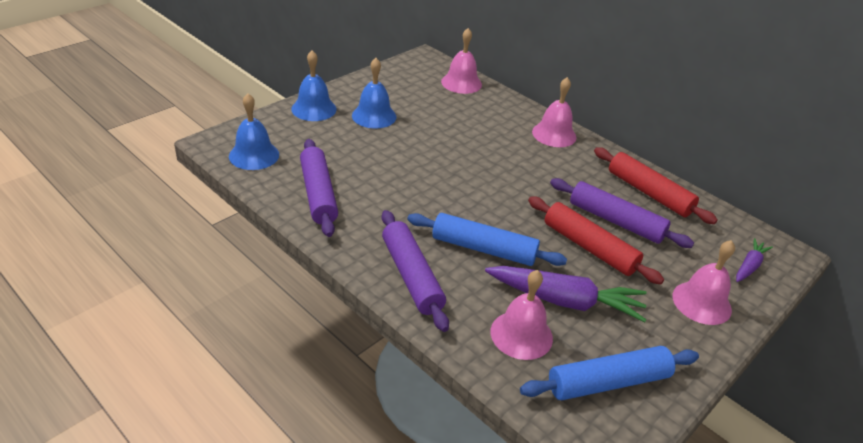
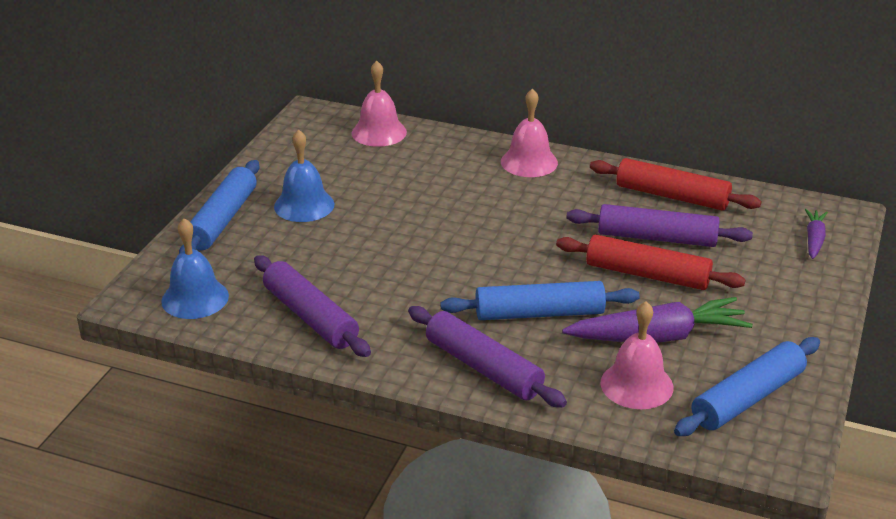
camera: 20 degrees left, 5 degrees down
(314, 109) = (222, 219): blue bell -> blue rolling pin
(701, 302) = (789, 291): pink bell -> none

